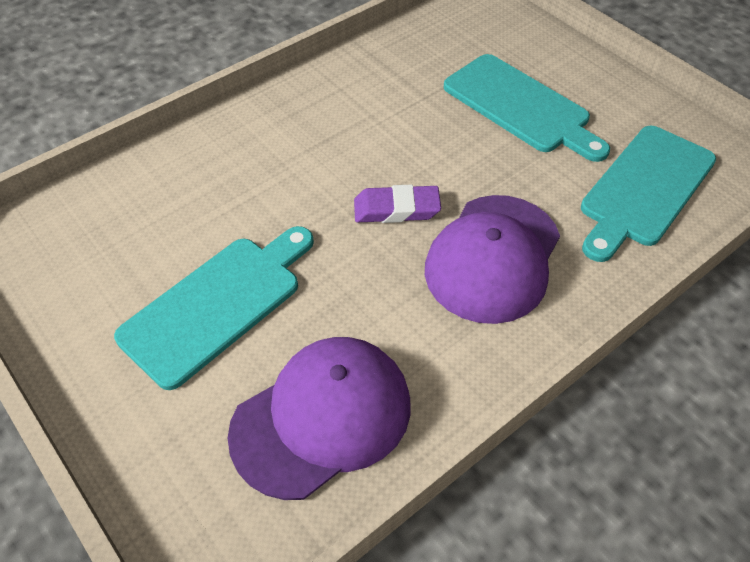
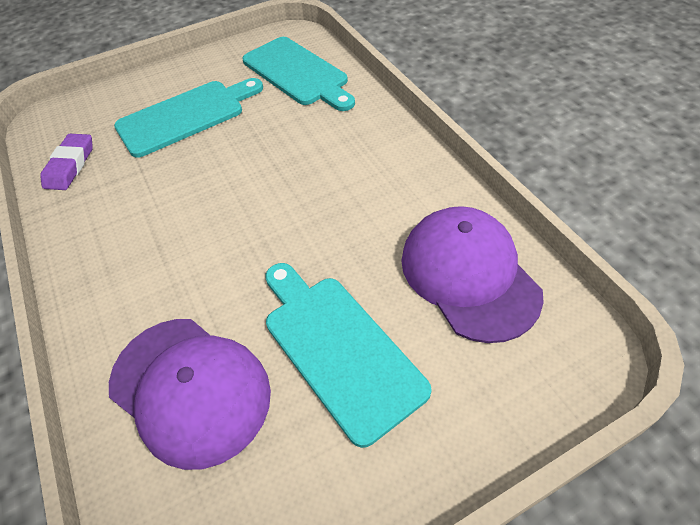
camera: 75 degrees left, 0 degrees up
(396, 209) = (267, 205): purple eraser -> purple eraser (70, 165)
(493, 258) = (336, 156): purple cap -> purple cap (190, 389)

